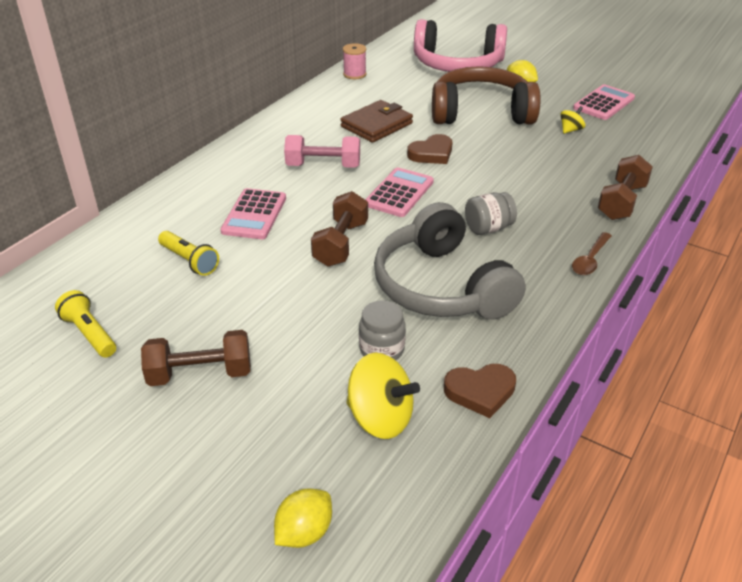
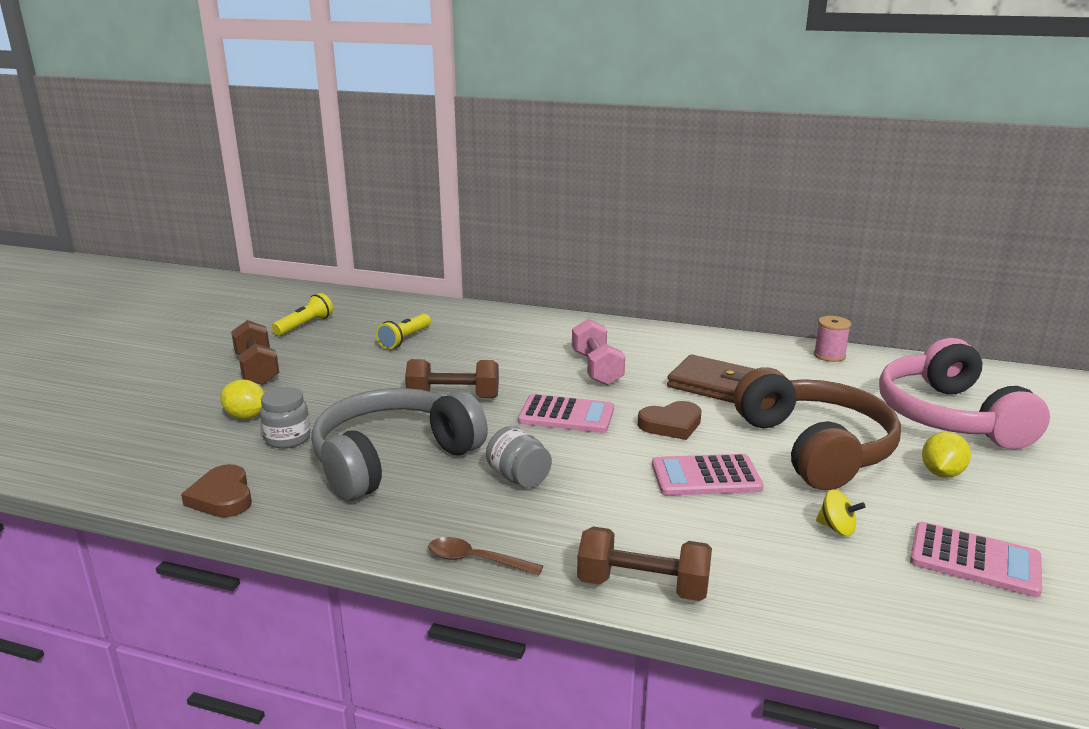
camera: 75 degrees right, 15 degrees down
(254, 215) = (487, 352): pink calculator -> pink calculator (706, 477)
(304, 532) = (75, 434): yellow lemon -> yellow lemon (246, 416)
(380, 418) = (194, 449): yellow spinning top -> none
(431, 153) = (671, 424): brown heart -> brown heart turned 60 degrees counterclockwise

